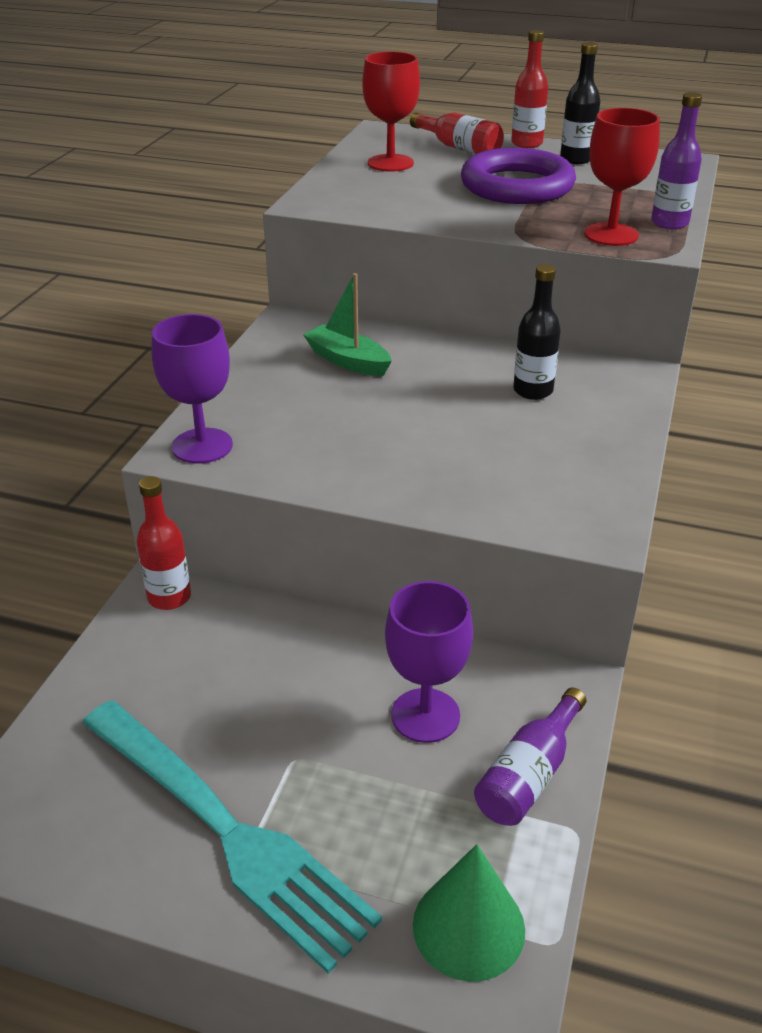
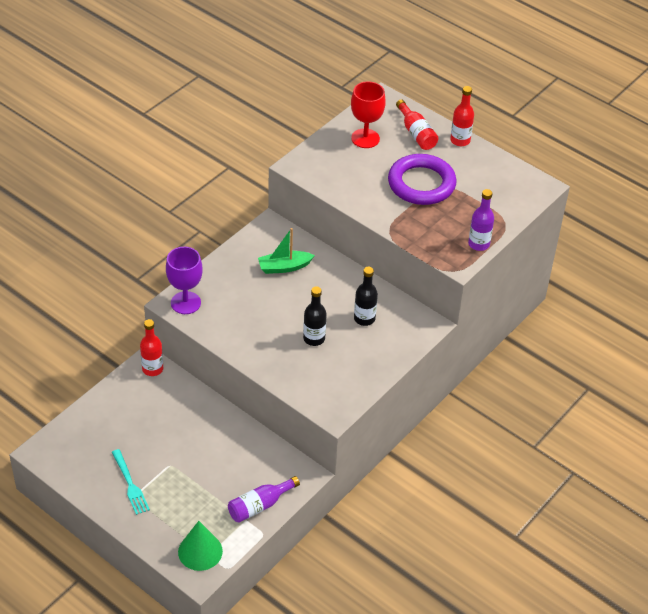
camera: 20 degrees right, 10 degrees up
(226, 830) = (130, 484): turquoise fork -> turquoise fork, size x0.49
(348, 361) = (284, 267): green boat -> green boat turned 75 degrees counterclockwise
(425, 715) = (233, 465): purple goblet -> none
(576, 159) = (476, 166): black bottle -> black bottle (314, 338)
(611, 235) = (438, 244): red goblet -> none

